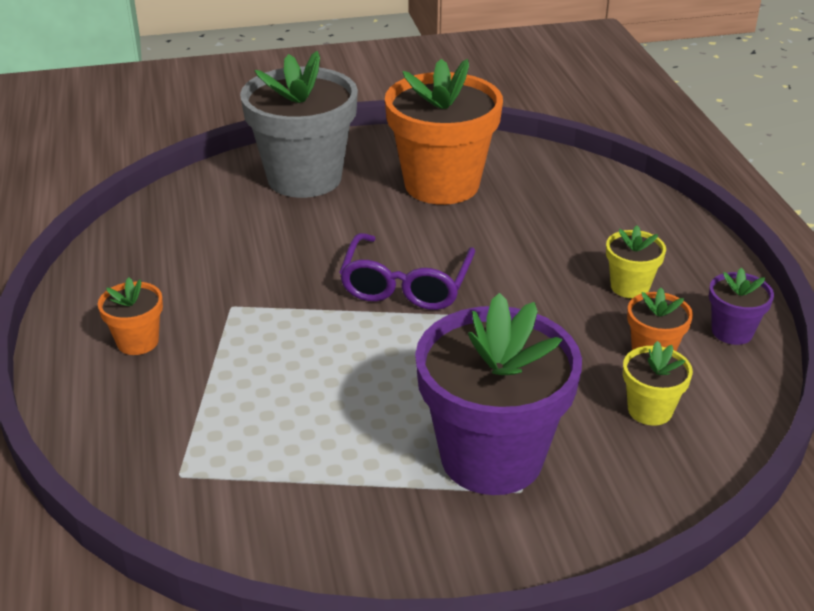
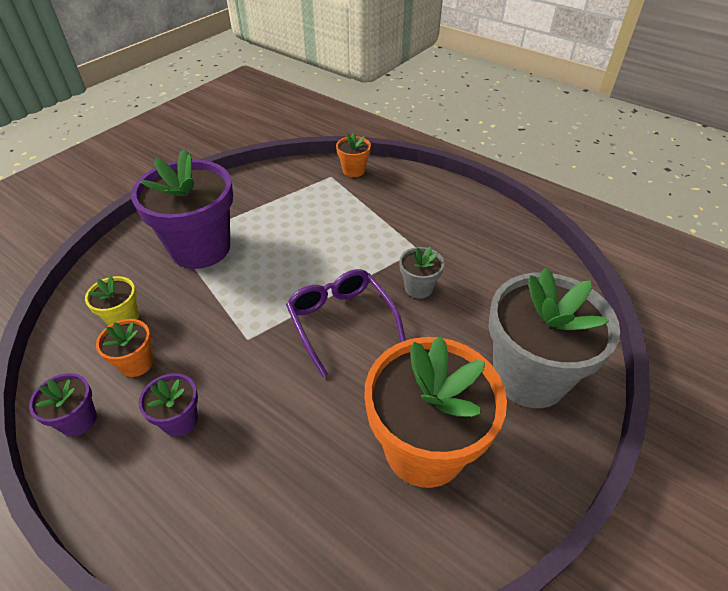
camera: 140 degrees right, 10 degrees up
(138, 342) = (430, 209): orange flower pot -> orange flower pot (353, 170)
(290, 272) = (418, 288): none -> grey flower pot
(629, 287) = (180, 420): yellow flower pot -> purple flower pot

